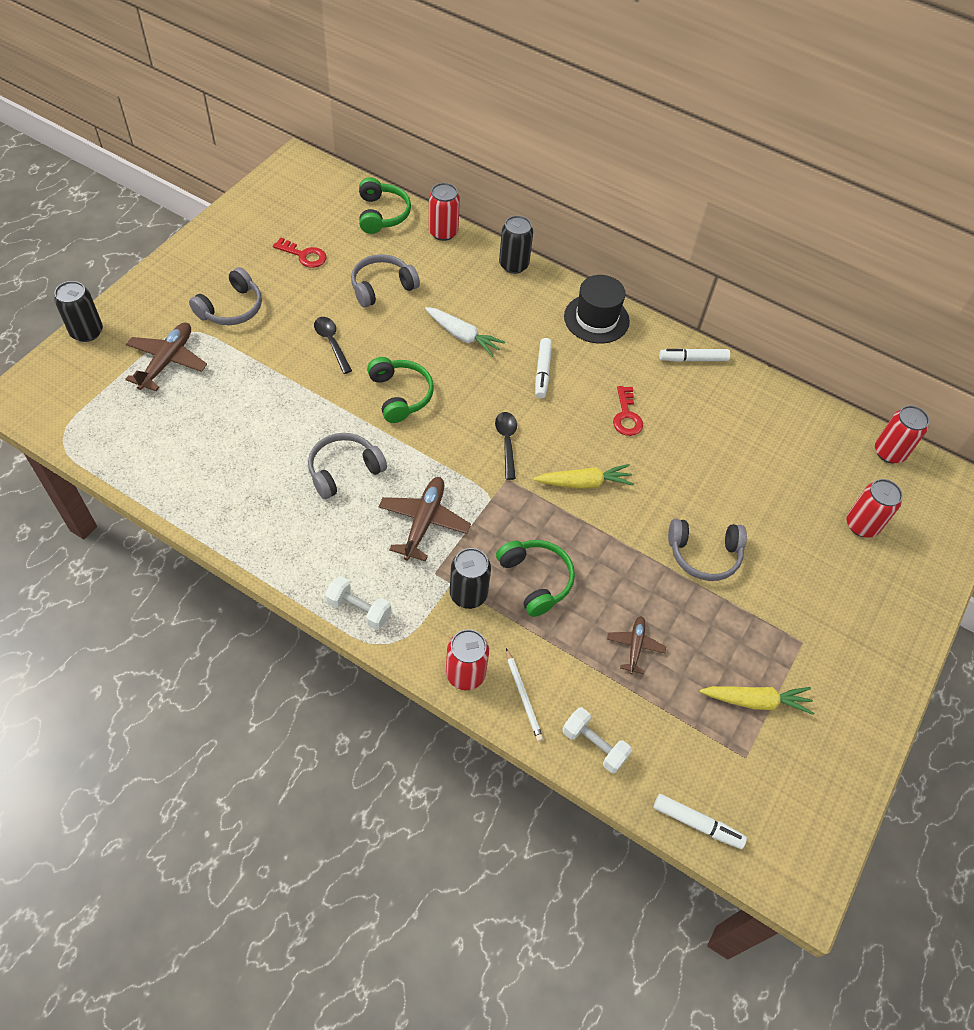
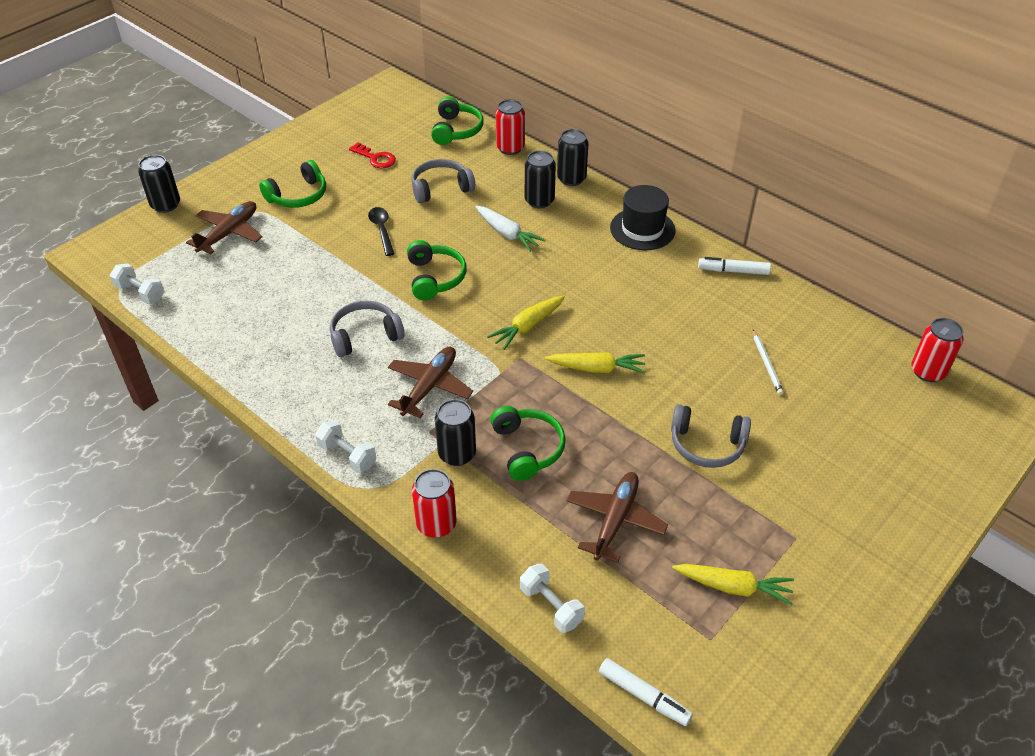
camera: 15 degrees right, 10 degrees down
(88, 443) = (140, 293): none -> white dumbbell
(231, 308) = (298, 195): grey headphones -> green headphones
(487, 294) = (539, 201): none -> black can
(506, 442) = (528, 326): black spoon -> yellow carrot
(523, 696) = (489, 551): white pencil -> white pencil (766, 364)
(542, 372) = (577, 270): white marker -> none
(626, 416) = (653, 314): red key -> none
(635, 646) = (615, 520): brown plane -> brown plane, size x1.68
(861, 525) = (884, 435): red can -> none

